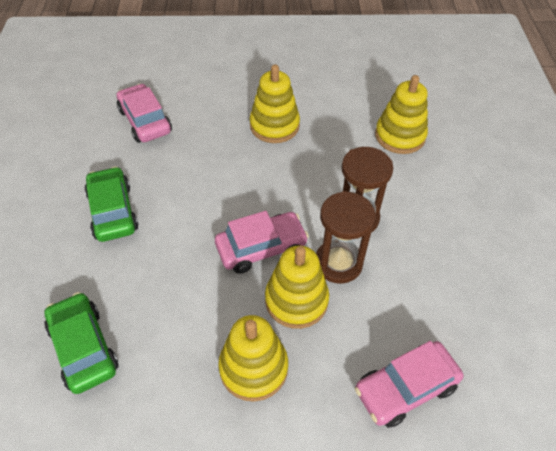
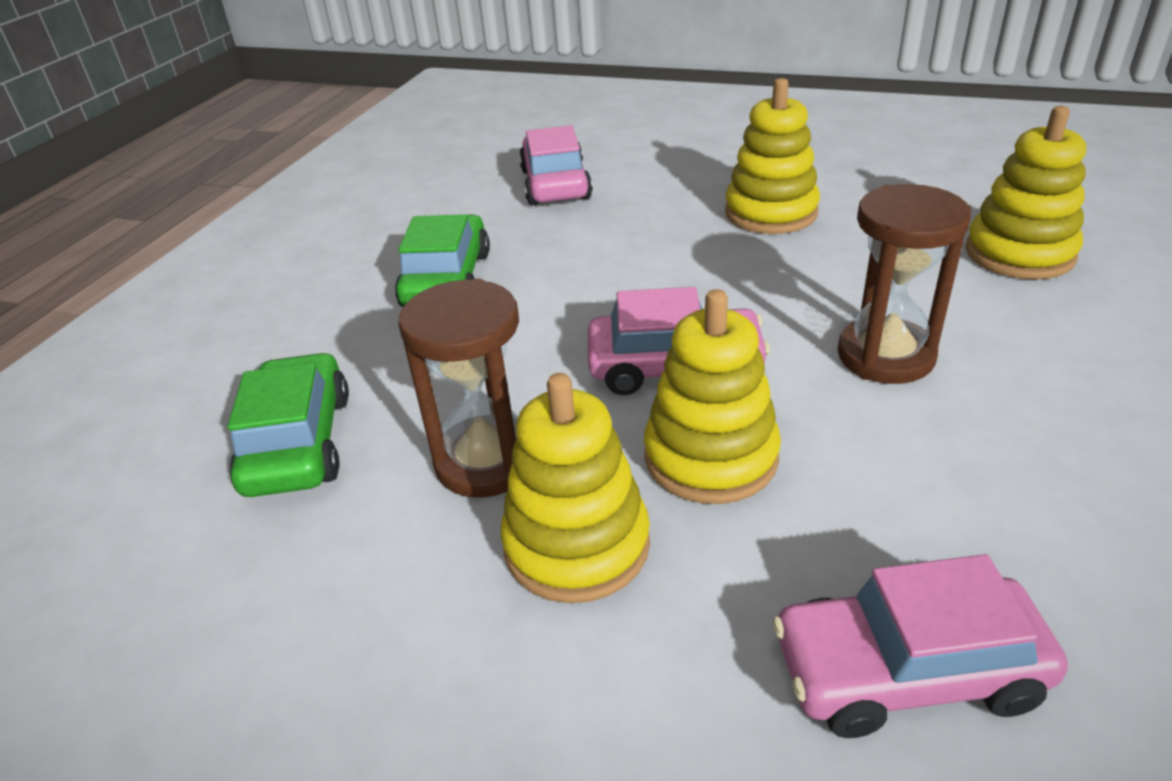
camera: 25 degrees right, 15 degrees down
(338, 263) = (822, 417): brown hourglass -> brown hourglass (486, 461)

